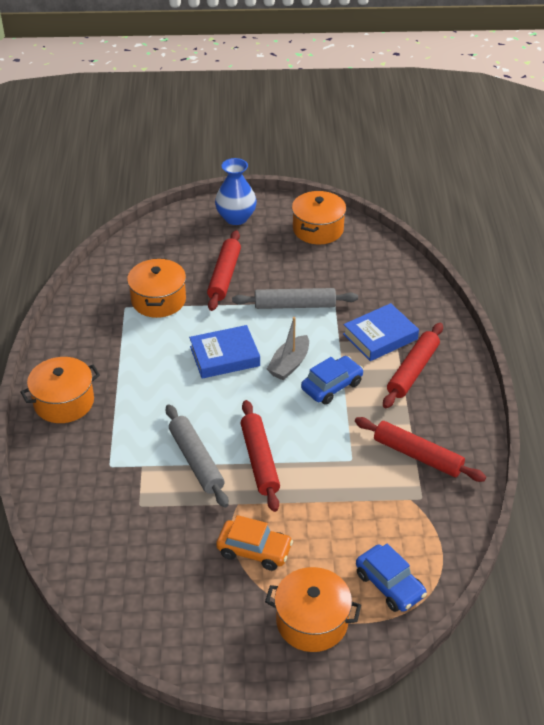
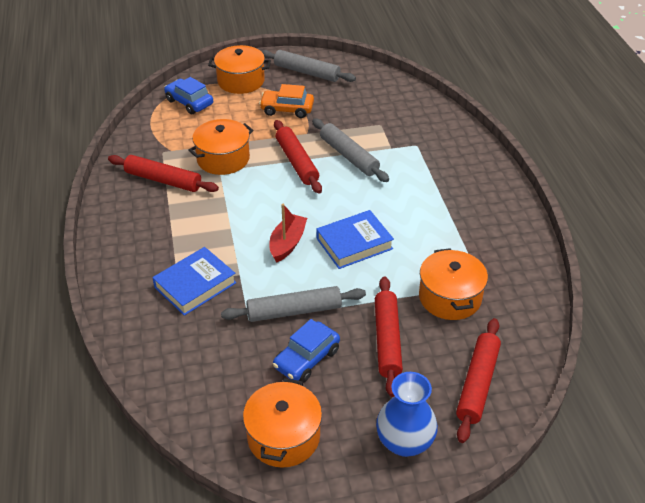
camera: 170 degrees right, 0 degrees up
(64, 402) = (483, 185): orange pot -> orange pot (223, 159)
(209, 626) = (306, 72): none -> grey rolling pin
(289, 364) = (287, 243): grey boat -> red boat
(332, 386) = (242, 228): blue car -> blue car (306, 358)
(412, 371) = (162, 252): red rolling pin -> red rolling pin (477, 384)

